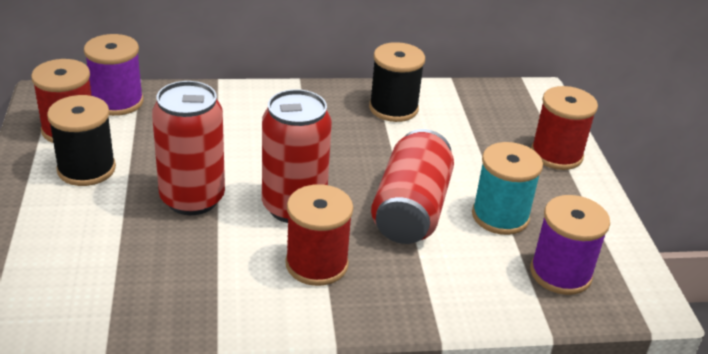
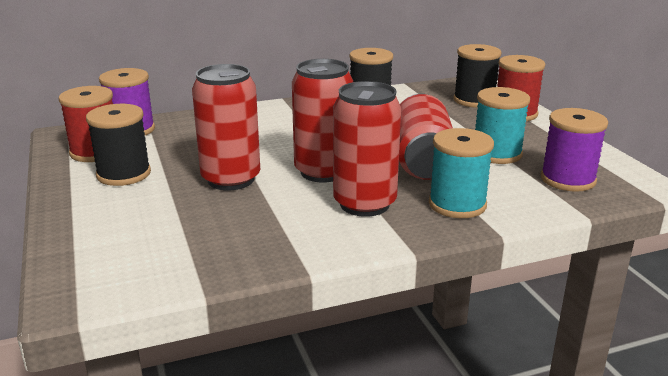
camera: 10 degrees left, 10 degrees down
(316, 264) = (364, 204): red spool -> red can
(416, 286) = (457, 204): none -> turquoise spool
(519, 123) = (474, 100): none -> black spool

